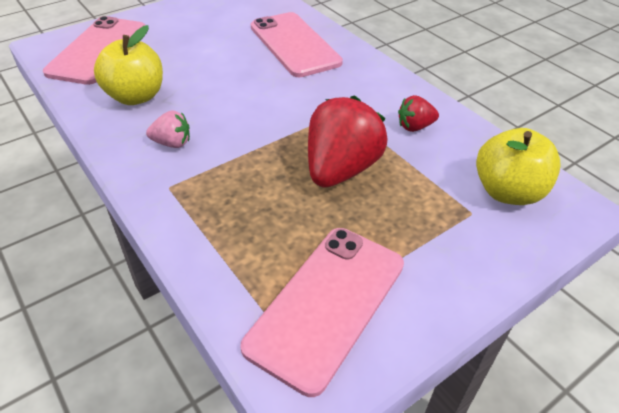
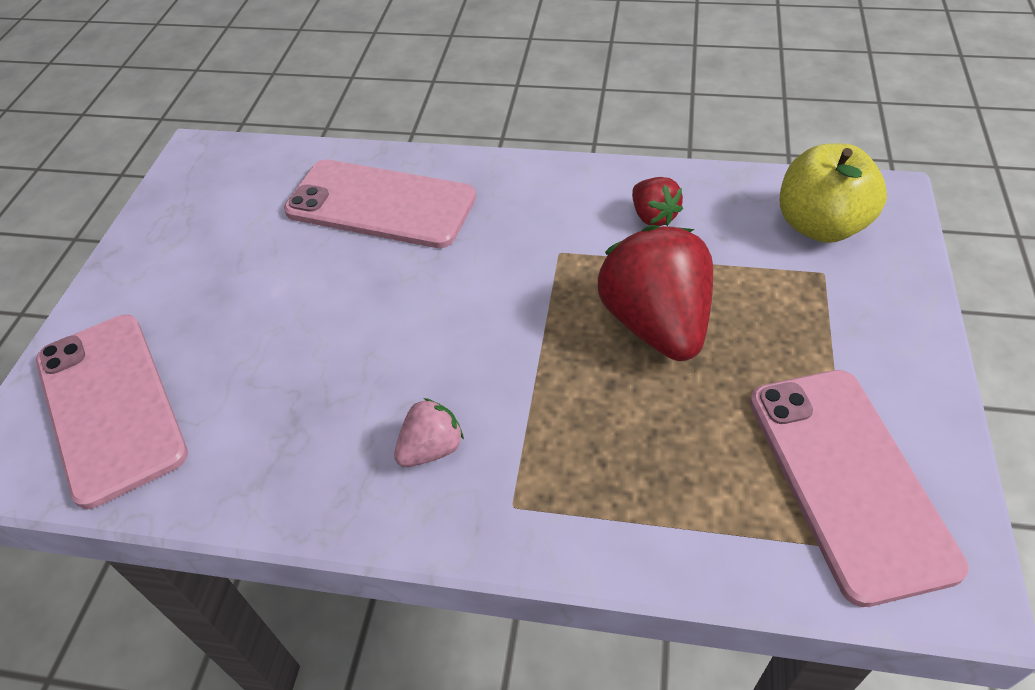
camera: 40 degrees left, 5 degrees up
(136, 96) = (282, 427): yellow apple -> none
(415, 127) = (653, 216): red strawberry -> red strawberry turned 60 degrees counterclockwise

